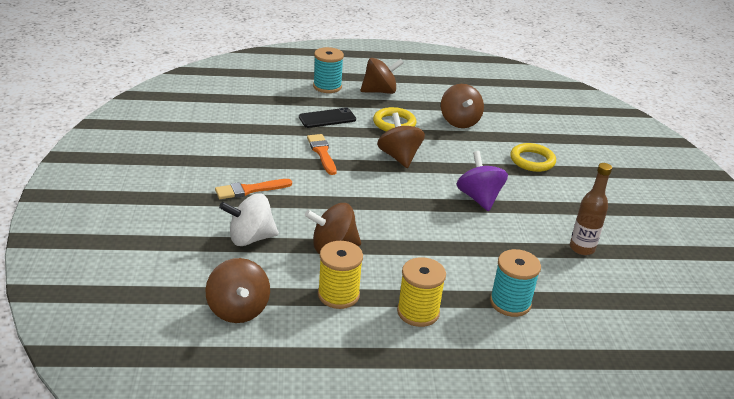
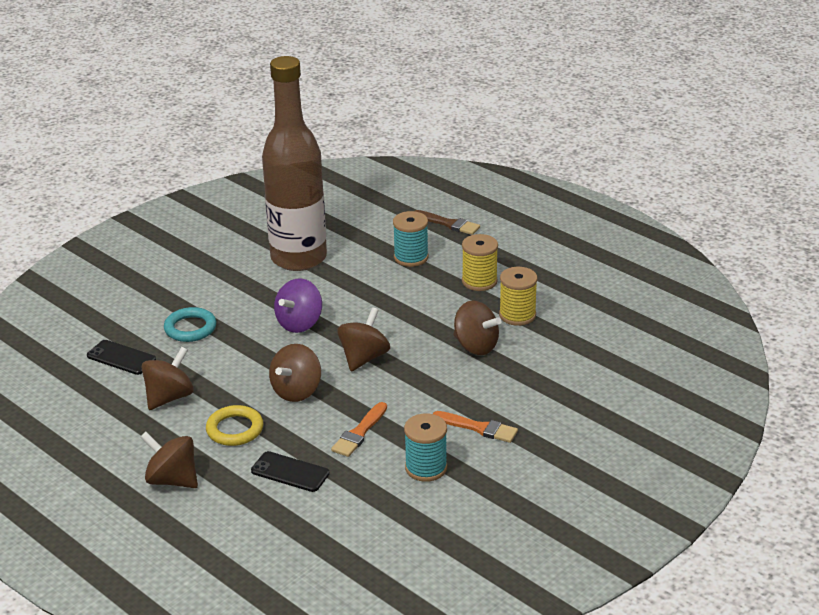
camera: 130 degrees left, 0 degrees up
(238, 309) = (598, 340): brown spinning top -> brown spinning top (364, 358)
(250, 238) = (531, 384): white spinning top -> none
(327, 87) = (216, 520): turquoise spool -> turquoise spool (426, 468)
(528, 127) = (121, 358): none -> black phone
(532, 160) = (190, 328): yellow ring -> turquoise ring
(548, 368) = (449, 224): none -> brown brush
(582, 248) = (298, 258): brown bottle -> brown bottle, size x2.38

